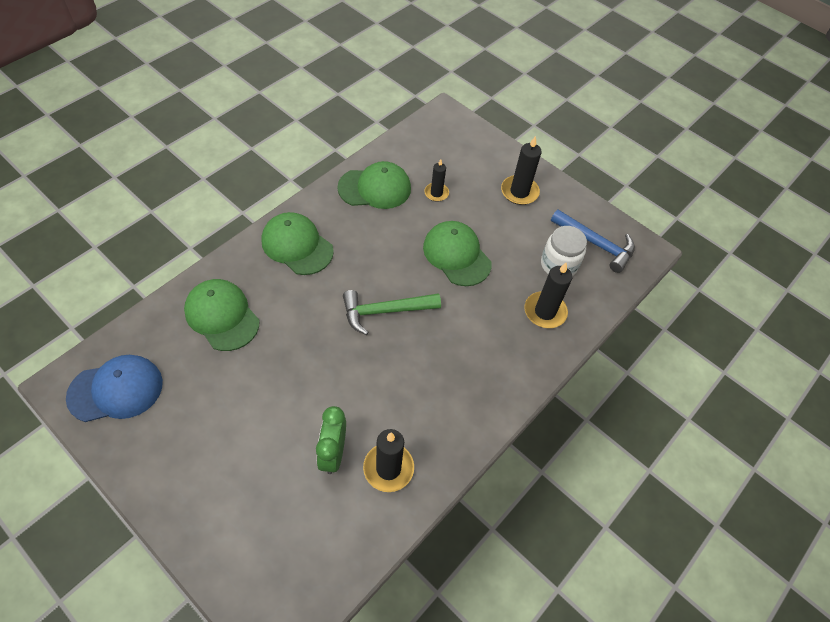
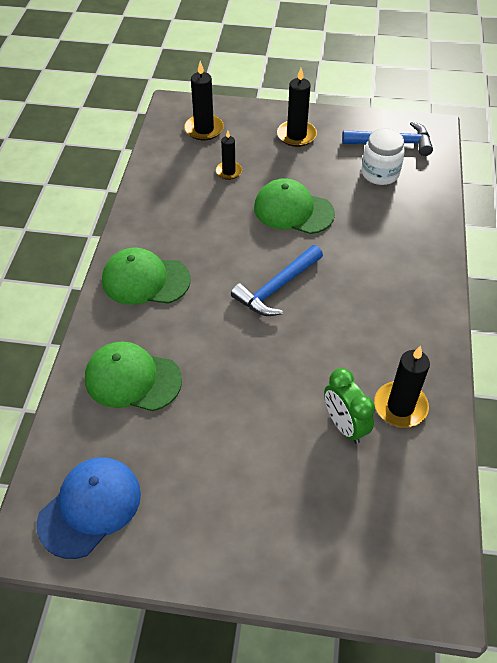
camera: 30 degrees left, 5 degrees down
(375, 188) = (171, 195): green cap -> none
(384, 311) = (276, 288): green hammer -> blue hammer
(545, 311) = (403, 214): black candle -> black candle (204, 129)

